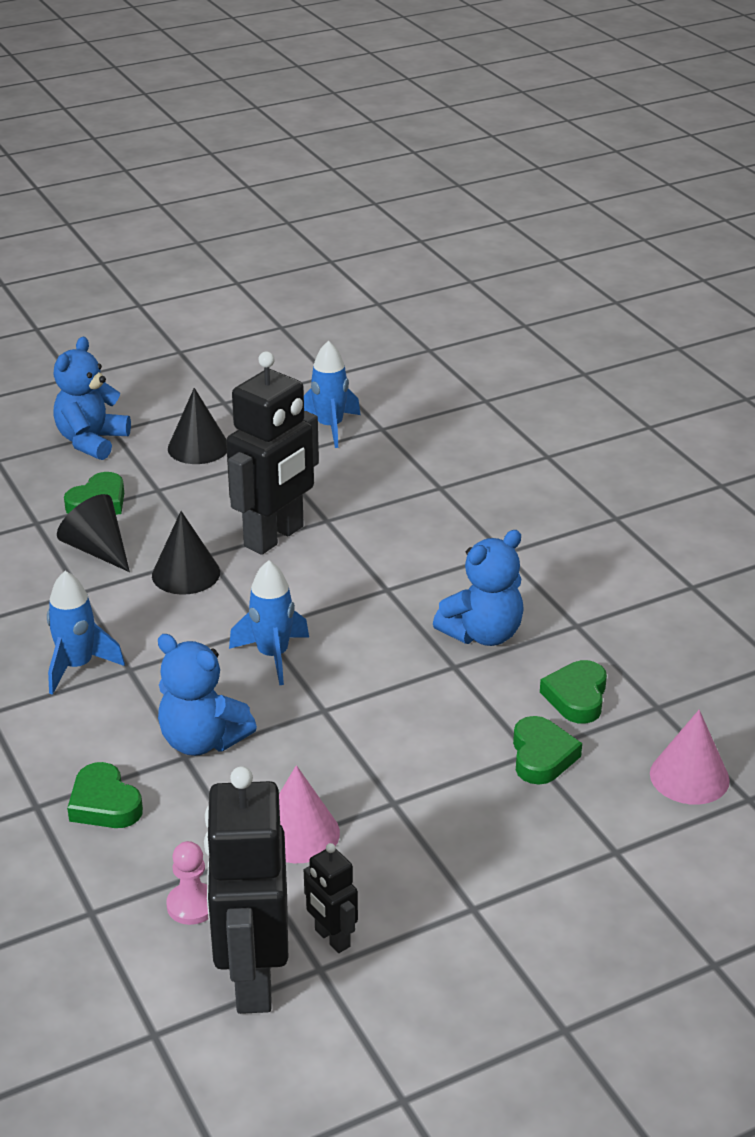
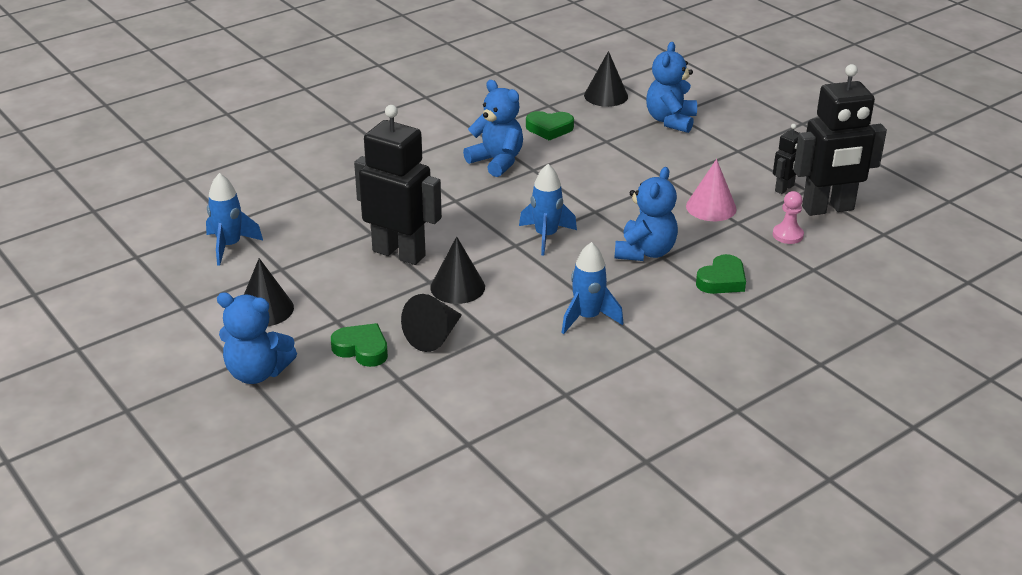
camera: 100 degrees left, 0 degrees up
(542, 756) = (607, 137): green heart -> none
(590, 841) = (670, 121): none -> blue teddy bear
(689, 777) = (606, 96): pink cone -> black cone

